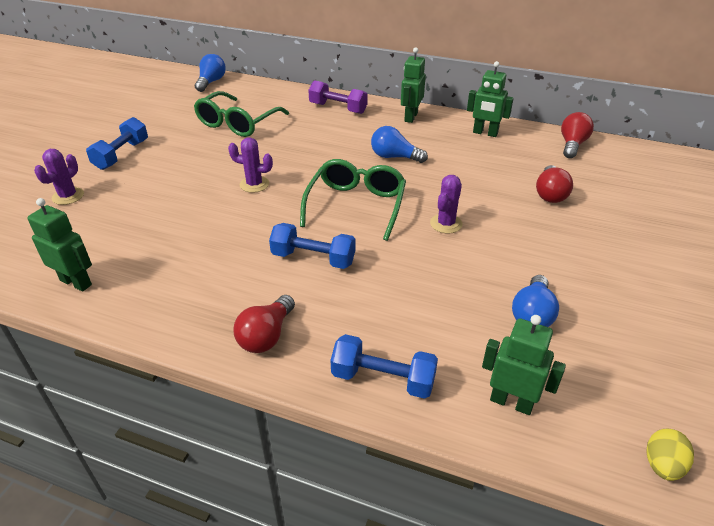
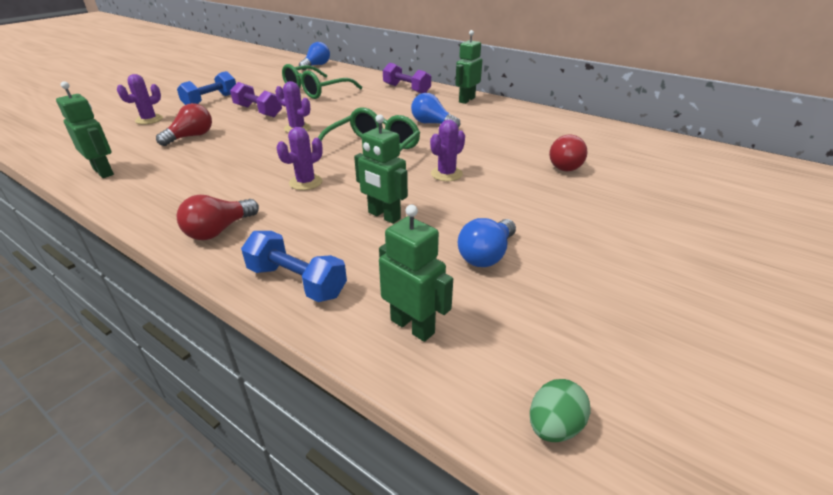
camera: 15 degrees right, 5 degrees down
(191, 165) = (258, 111): none -> purple dumbbell
(313, 258) = (305, 182): blue dumbbell -> purple cactus
(485, 133) = (529, 116): green robot -> green robot (384, 216)
(572, 145) = (612, 133): red light bulb -> red light bulb (191, 137)
(662, 465) = (554, 426): yellow egg -> green egg

